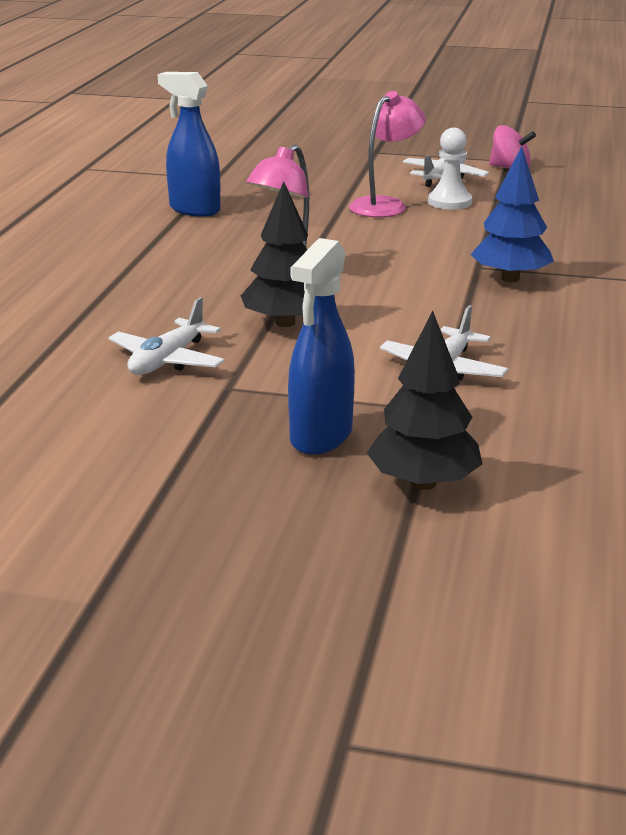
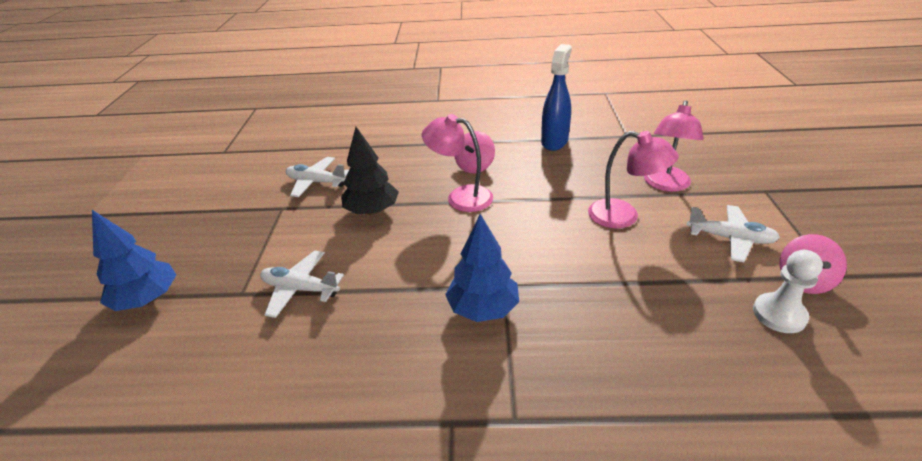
camera: 80 degrees right, 10 degrees up
(218, 256) = (475, 166): none -> pink spinning top
(321, 436) = (215, 251): blue spray bottle -> none
(338, 180) = (665, 185): none -> pink lamp
(423, 483) = (147, 299): black tree -> blue tree
(449, 202) = (659, 251): white pawn -> white pawn (779, 314)

